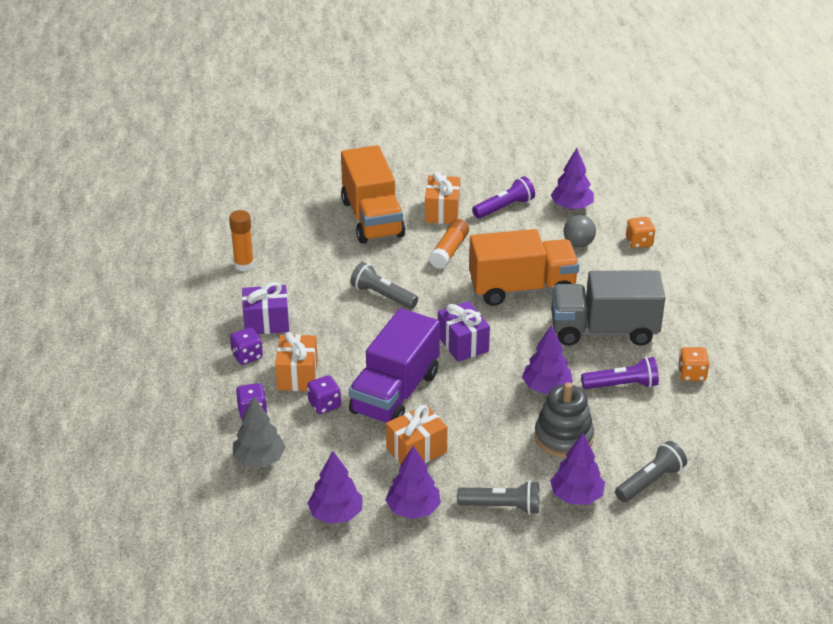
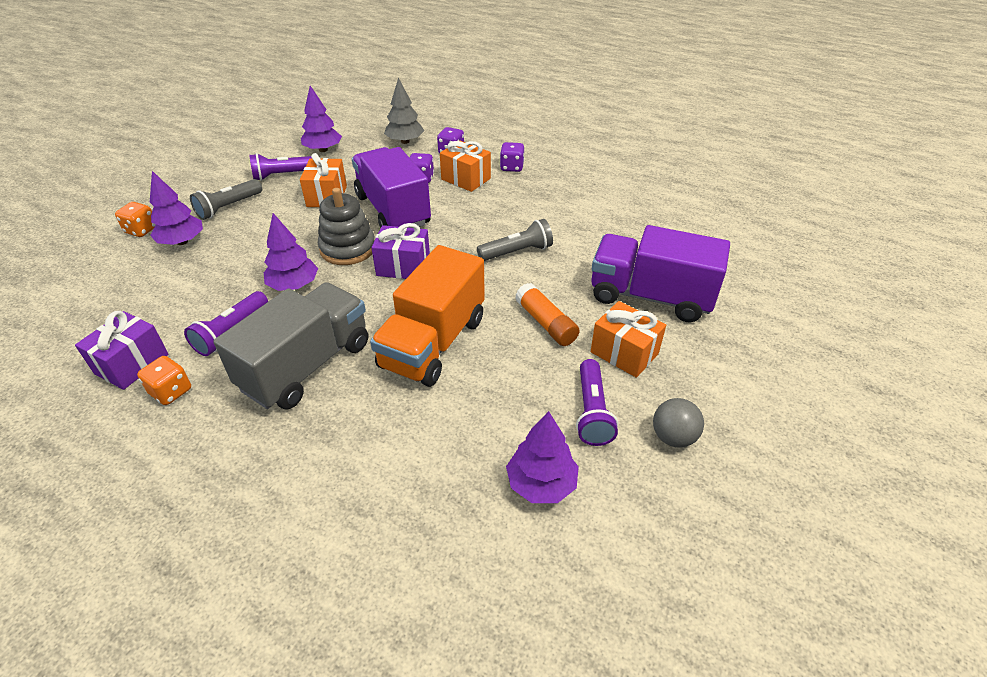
camera: 125 degrees right, 5 degrees up
(244, 265) = (632, 200): orange glue stick -> none
(266, 322) = (542, 186): purple gift -> purple gift (132, 364)
(372, 218) = (650, 296): orange truck -> purple truck
(413, 509) = (283, 175): purple tree -> purple flashlight
(563, 437) = (235, 265): grey stacking toy -> grey stacking toy (348, 248)
(578, 244) = (459, 438): grey ball -> grey ball (673, 437)
(639, 242) = (402, 507): orange dice -> orange dice (141, 230)
(650, 481) = (130, 284): grey flashlight -> none

